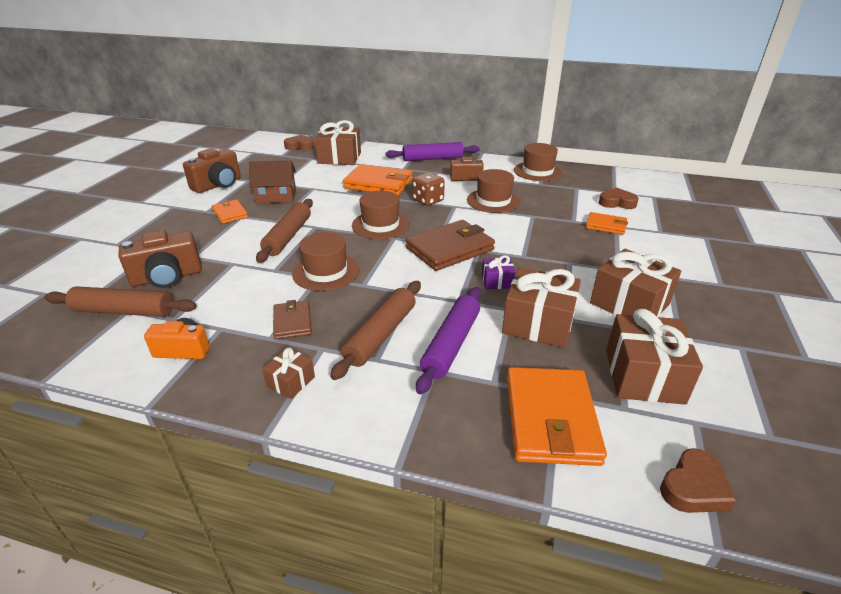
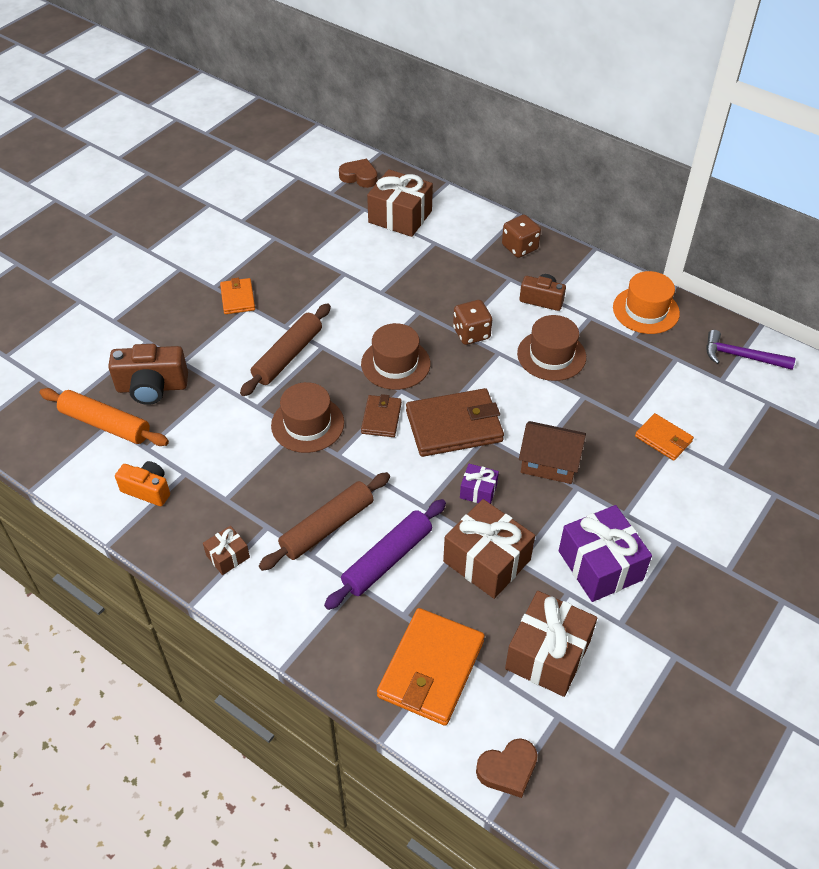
camera: 20 degrees right, 15 degrees up
(124, 311) = (106, 424): brown rolling pin -> orange rolling pin
(218, 185) = (238, 239): brown camera -> none
(276, 196) = (297, 279): brown house -> brown house (549, 463)
(292, 322) = (252, 485): brown wallet -> brown wallet (381, 418)
(378, 184) = (426, 284): orange wallet -> none
(432, 159) = (520, 247): purple rolling pin -> brown dice
(537, 171) = (646, 310): brown hat -> orange hat
(615, 180) = (741, 356): none -> purple hammer
(617, 202) = (709, 401): brown heart -> none
(629, 304) = (600, 565): brown gift -> purple gift

